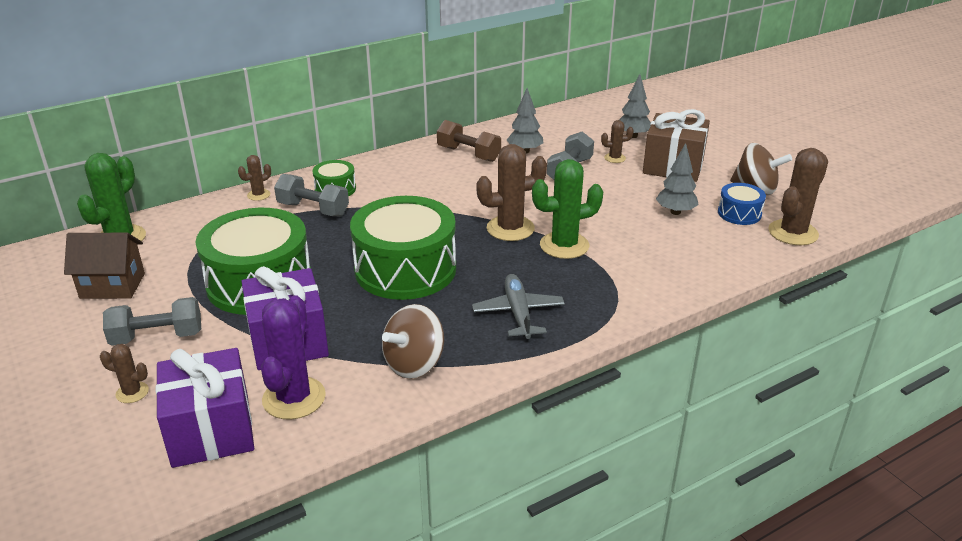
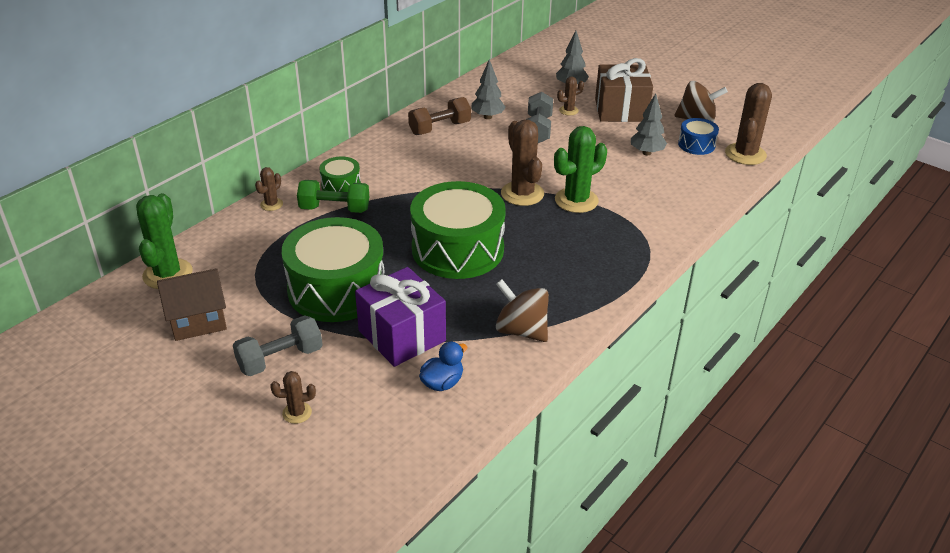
camera: 20 degrees left, 5 degrees up
(211, 430) = (392, 427): purple gift -> none
(294, 398) = (442, 383): purple cactus -> blue duck
(313, 209) = (334, 209): grey dumbbell -> green dumbbell
(414, 364) = (521, 330): brown spinning top -> brown spinning top turned 105 degrees clockwise
(468, 154) = (439, 128): brown dumbbell -> brown dumbbell turned 45 degrees counterclockwise
(510, 228) = (522, 194): brown cactus -> brown cactus turned 75 degrees counterclockwise
(518, 313) = (576, 268): grey plane -> none

